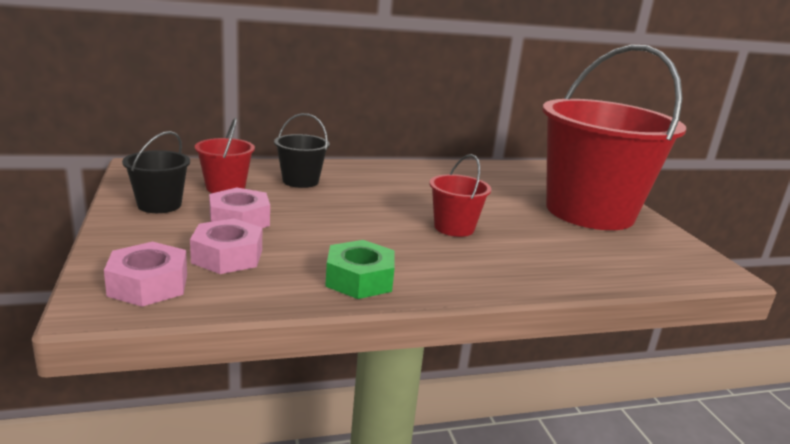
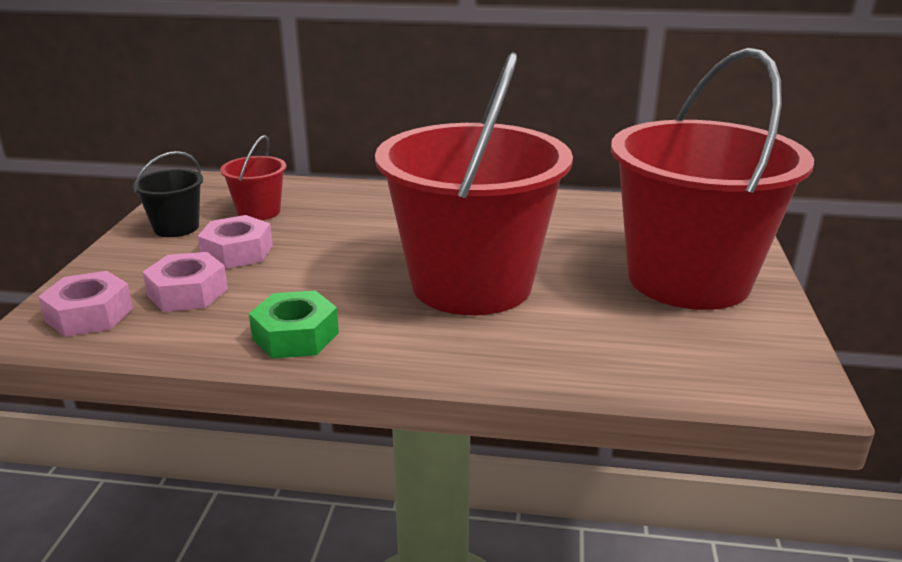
camera: 25 degrees right, 5 degrees up
(300, 181) = (347, 209): black bucket -> none
(454, 228) = (471, 284): red bucket -> red bucket, size x2.41

